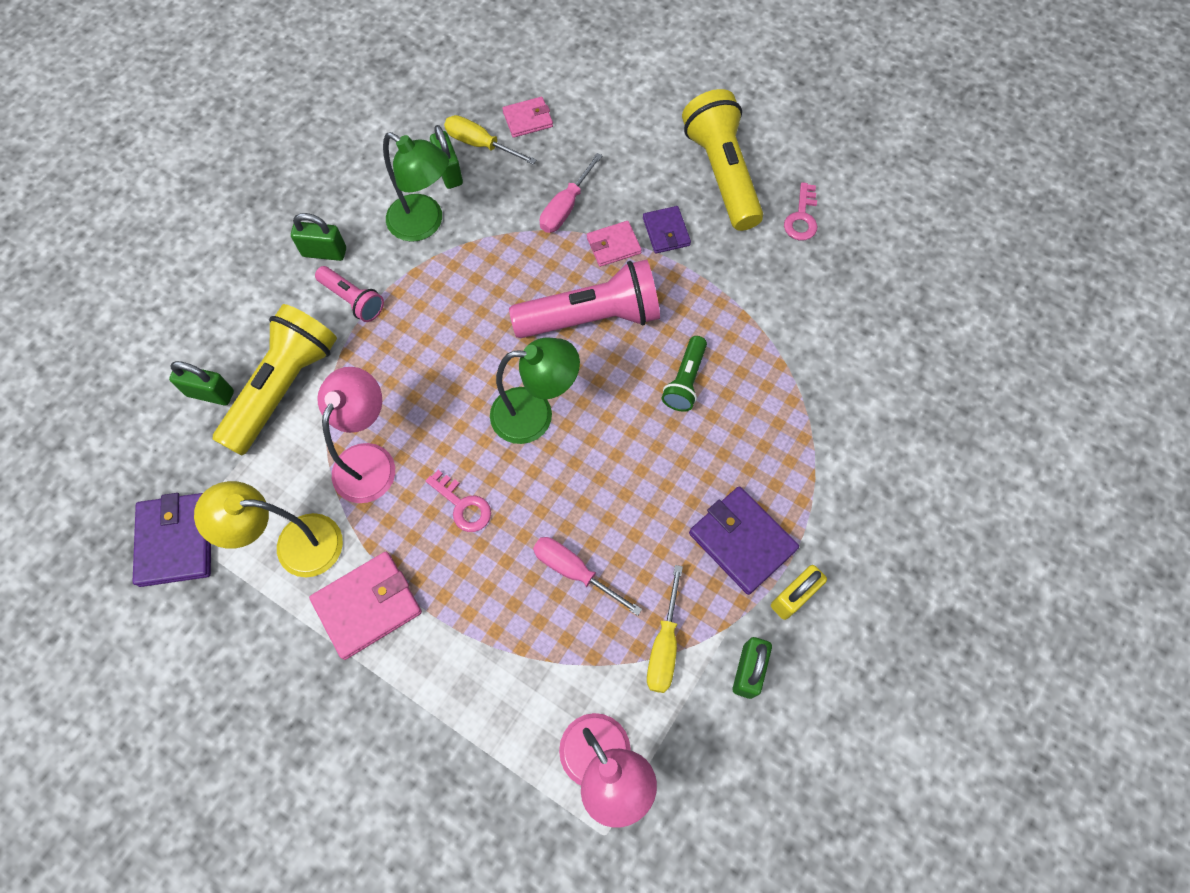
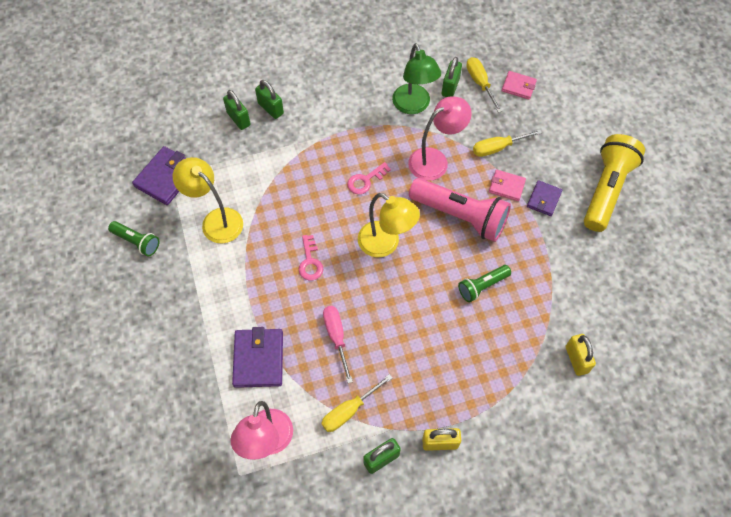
camera: 40 degrees right, 5 degrees down
(209, 656) = (137, 242): none -> green flashlight
(284, 387) = (274, 140): yellow flashlight -> none
(324, 252) = (350, 86): green padlock -> green padlock (270, 108)
(353, 300) = (344, 120): pink flashlight -> none
(367, 606) = (224, 275): pink wallet -> none
(369, 460) = (284, 205): pink lamp -> pink lamp (435, 160)
(535, 415) = (385, 244): green lamp -> yellow lamp
(566, 207) = (498, 148): pink screwdriver -> yellow screwdriver
(742, 541) = (438, 392): purple wallet -> purple wallet (258, 359)
(801, 218) = (633, 247): pink key -> pink key (365, 180)
(850, 386) = (576, 359): none -> yellow padlock

